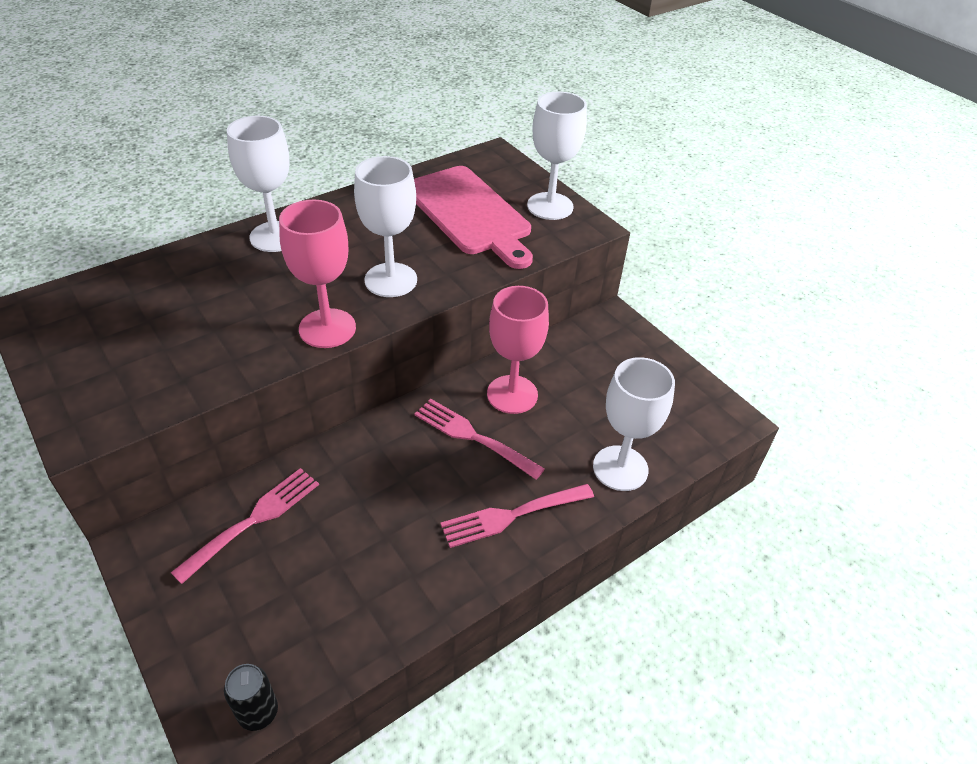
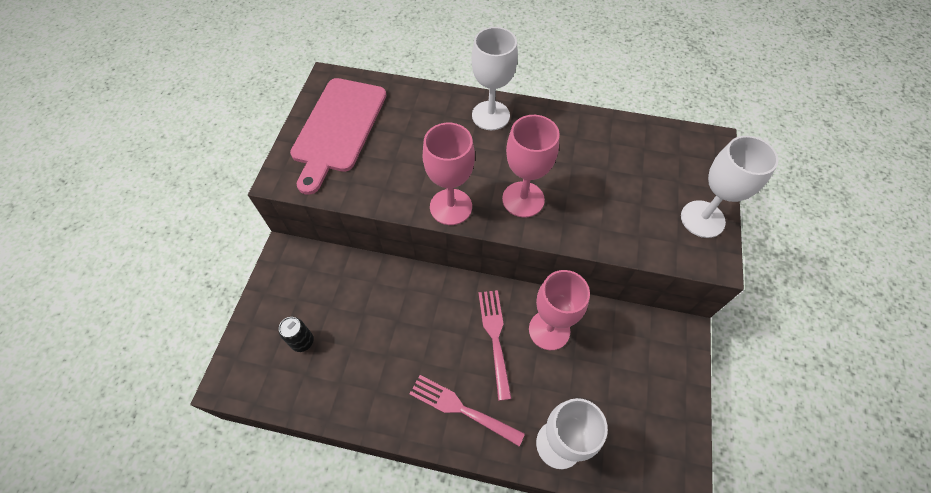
camera: 50 degrees right, 15 degrees up
(254, 520) = (340, 285): pink fork -> none
(258, 712) = (247, 390): black can -> black can (302, 342)
(391, 280) = (523, 199): white goblet -> pink goblet
(469, 213) = (633, 183): pink cutting board -> pink cutting board (338, 128)

